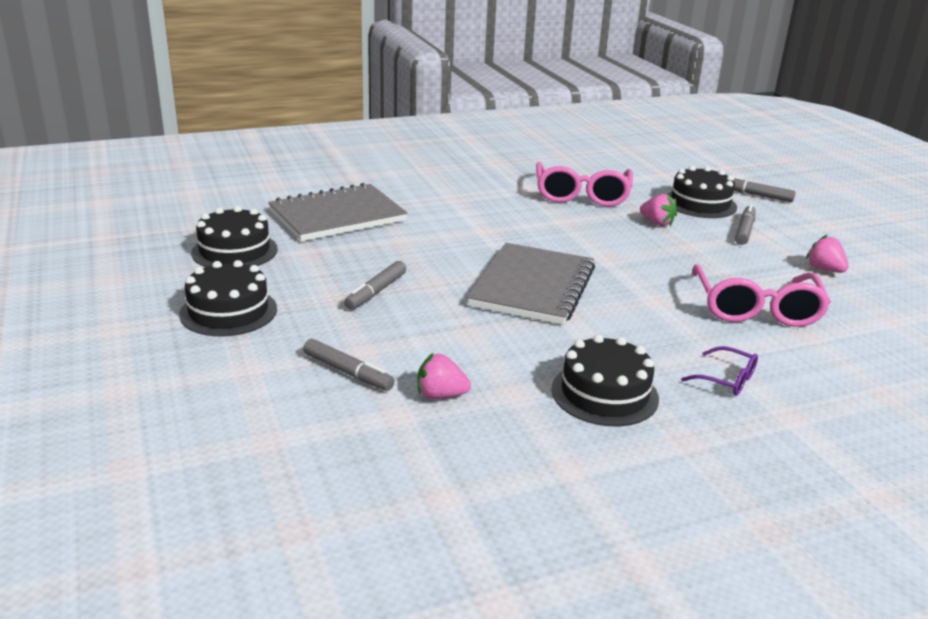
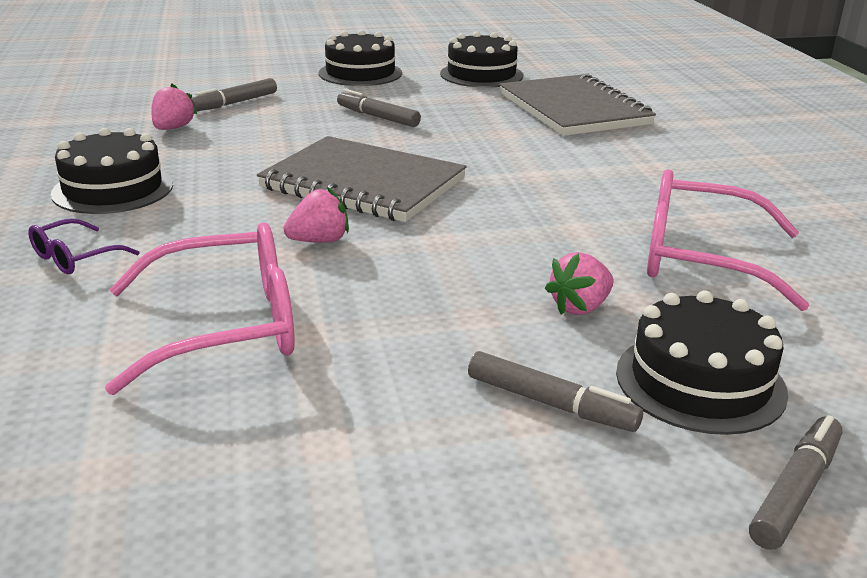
camera: 100 degrees right, 0 degrees up
(756, 309) = (227, 326): pink glasses -> pink glasses turned 150 degrees clockwise
(824, 269) = (340, 458): pink strawberry -> pink strawberry (319, 241)

